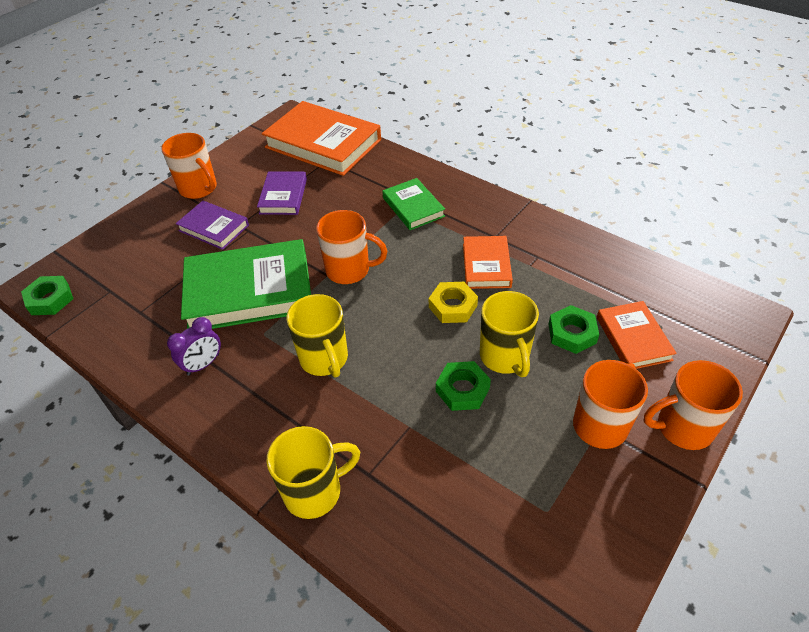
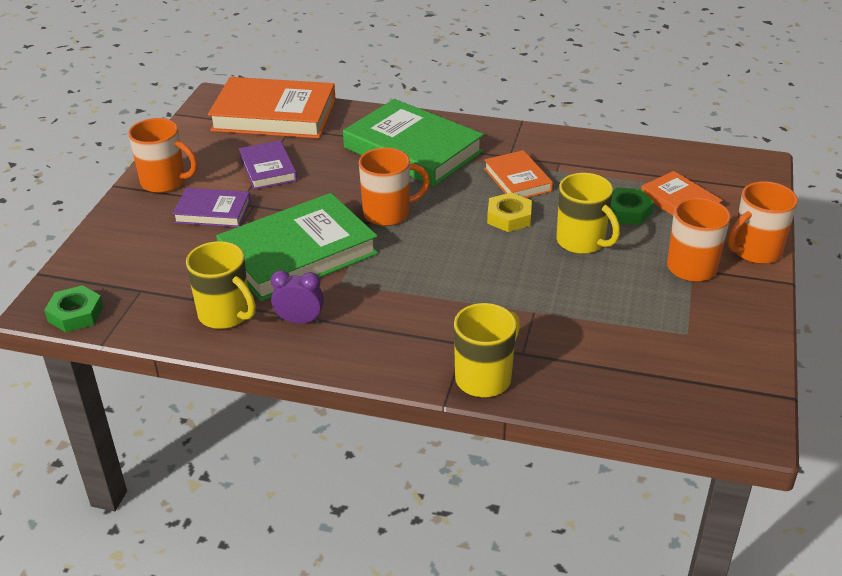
camera: 25 degrees left, 10 degrees down
(203, 364) = (299, 321): purple clock -> purple clock turned 105 degrees counterclockwise
(324, 359) = (418, 286): yellow mug -> yellow mug (226, 315)
(413, 207) = (413, 149): green book -> green book, size x1.88
(462, 389) = (562, 274): green nut -> none

